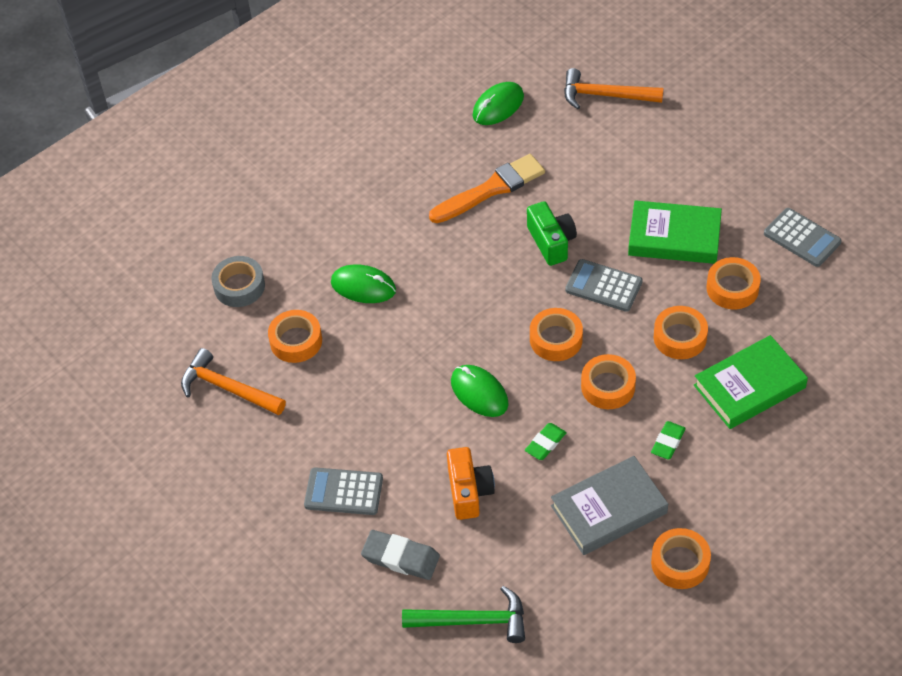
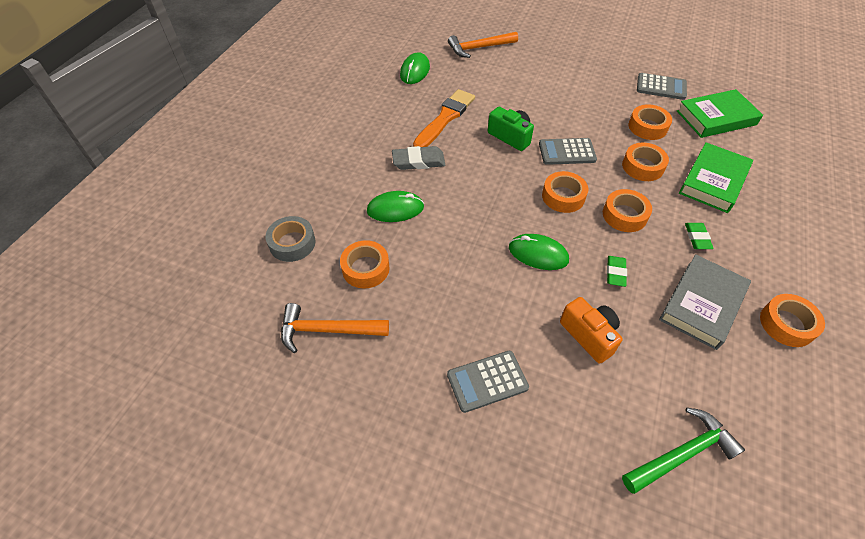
camera: 30 degrees left, 0 degrees up
(401, 557) = (577, 421): grey eraser -> grey eraser (418, 161)
(674, 237) = (586, 109): green book -> green book (716, 118)

